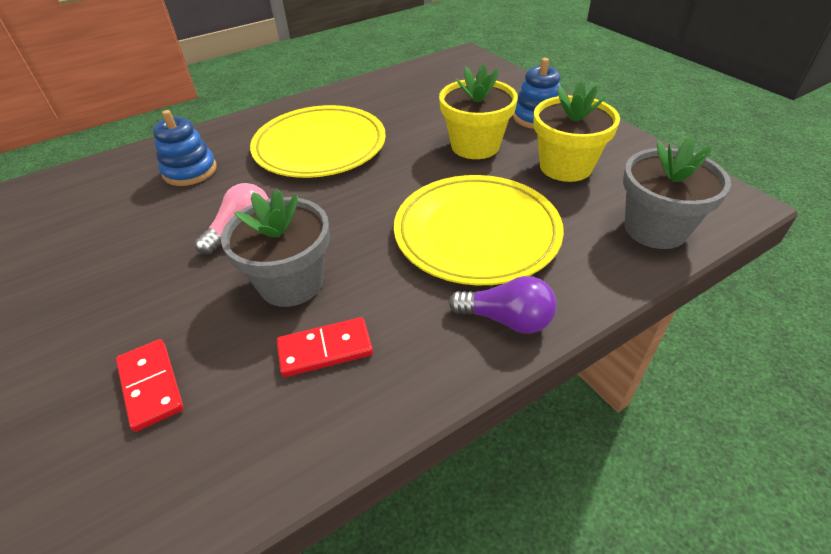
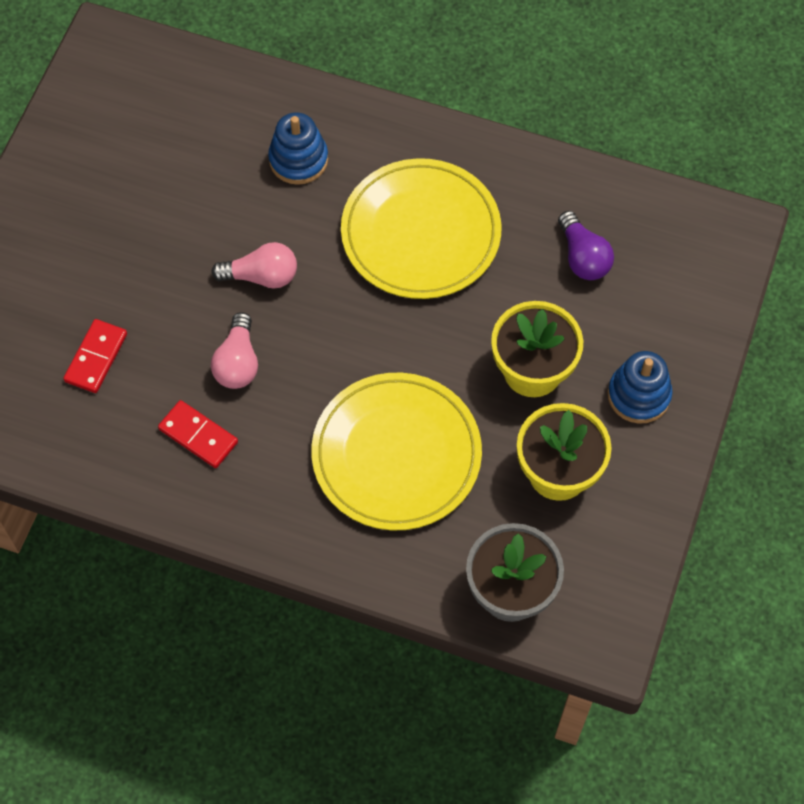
camera: 50 degrees right, 20 degrees up
(291, 282) = (238, 362): grey flower pot -> pink light bulb
(506, 319) = (313, 533): purple light bulb -> purple light bulb (583, 257)

